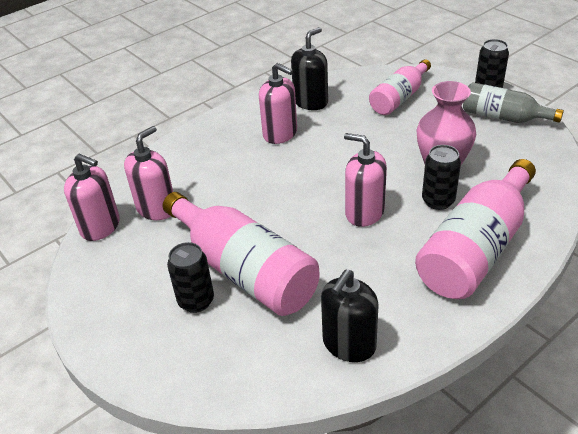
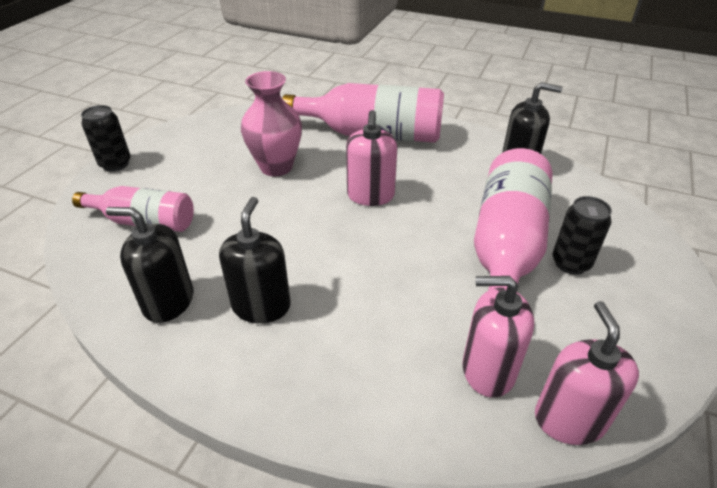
camera: 120 degrees left, 0 degrees up
(280, 134) = (261, 306): pink soap dispenser -> black soap dispenser
(438, 201) = (326, 160): black can -> none
(503, 117) = (172, 148): grey bottle -> none

